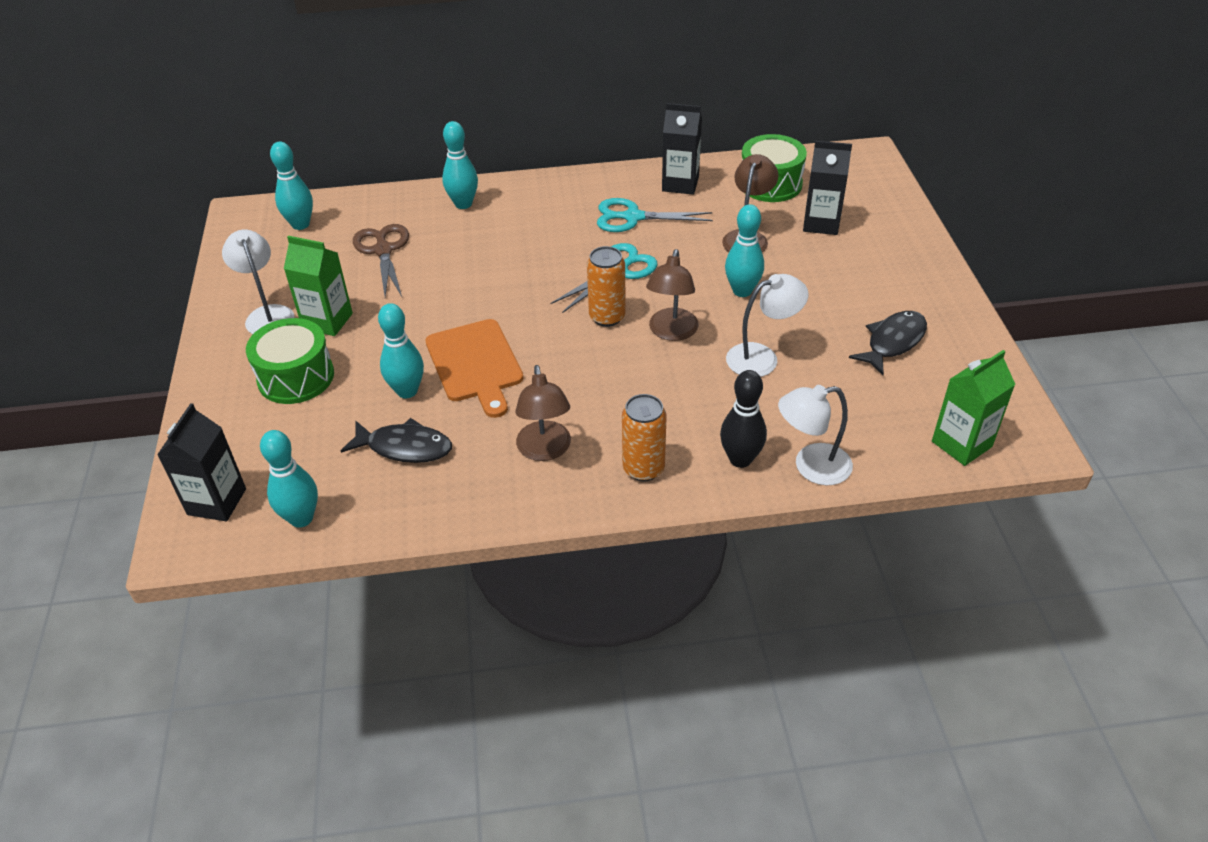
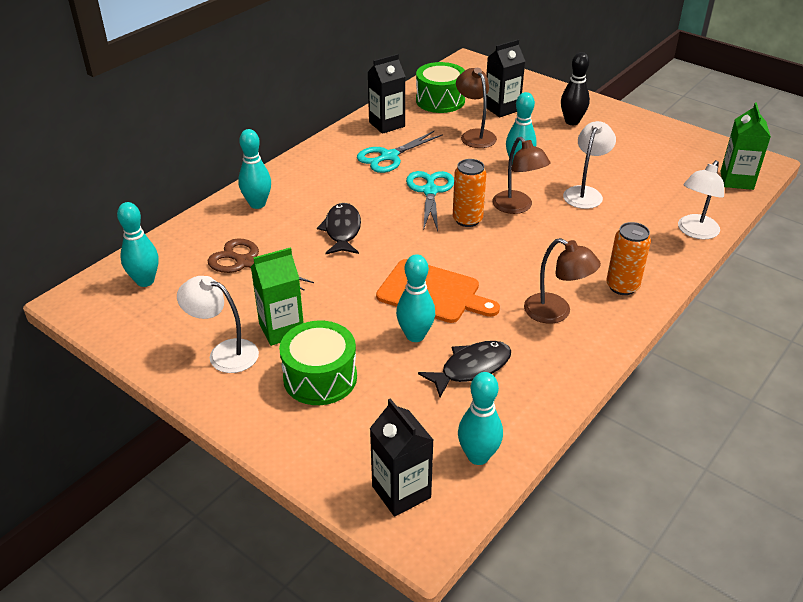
camera: 45 degrees left, 5 degrees down
(740, 459) = (659, 250): black bowling pin -> black bowling pin (572, 122)
(893, 342) = (632, 150): black fish -> black fish (342, 230)

